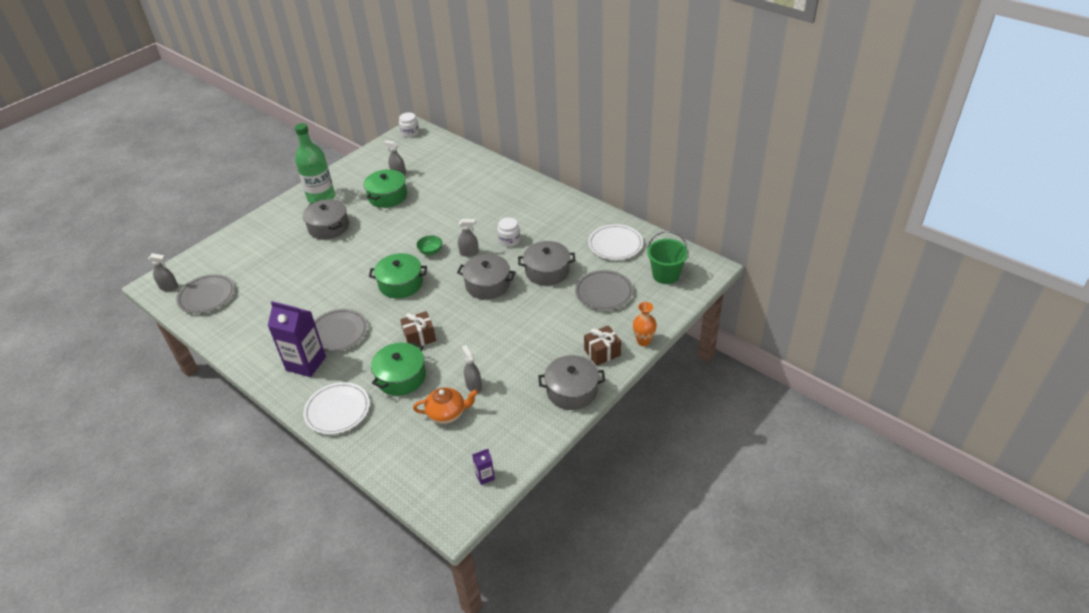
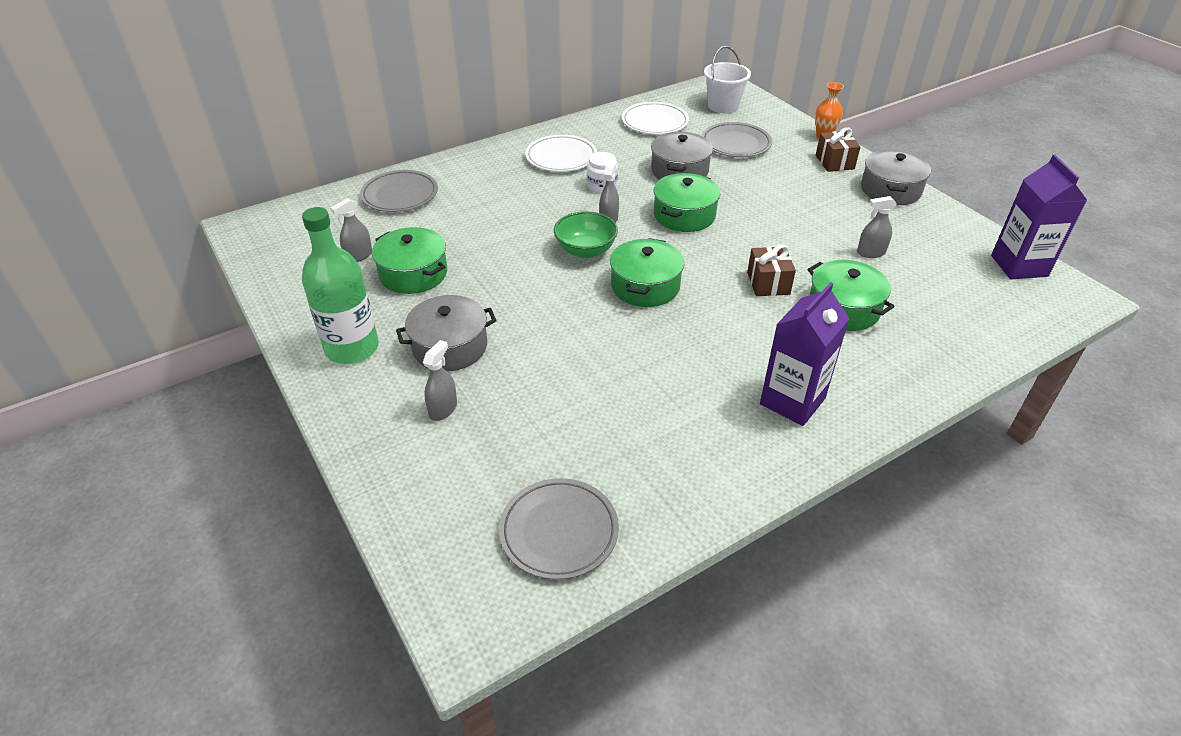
camera: 75 degrees left, 0 degrees up
(169, 287) = (494, 601): grey spray bottle -> grey spray bottle (443, 409)
(337, 410) = (900, 375): white plate -> white plate (561, 157)
(338, 333) = (732, 359): grey plate -> grey plate (400, 195)
(410, 133) = (251, 230): white jar -> none
(430, 251) = (585, 250): green bowl -> green bowl, size x1.60
(447, 413) = (916, 279): orange teapot -> none
(485, 476) = (1019, 266): purple carton -> purple carton, size x2.23
(487, 285) = (684, 215): grey pot -> green pot
(666, 275) = (723, 106): green bucket -> white bucket

